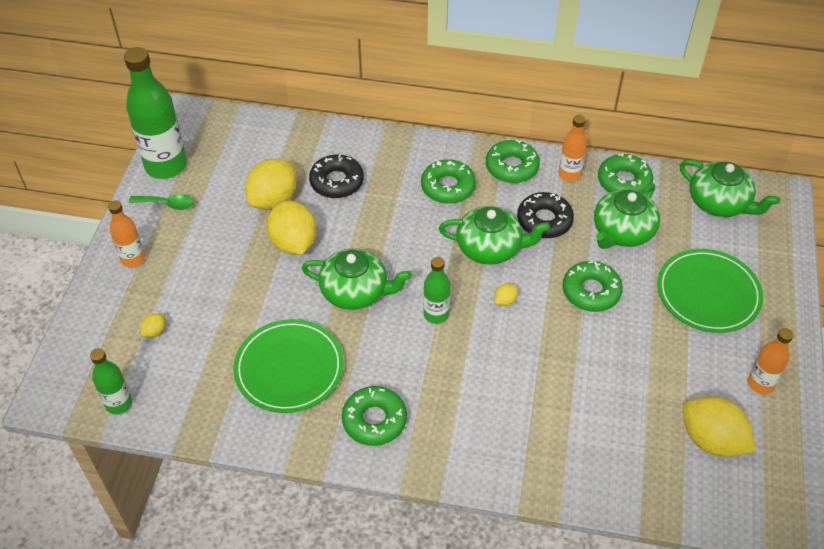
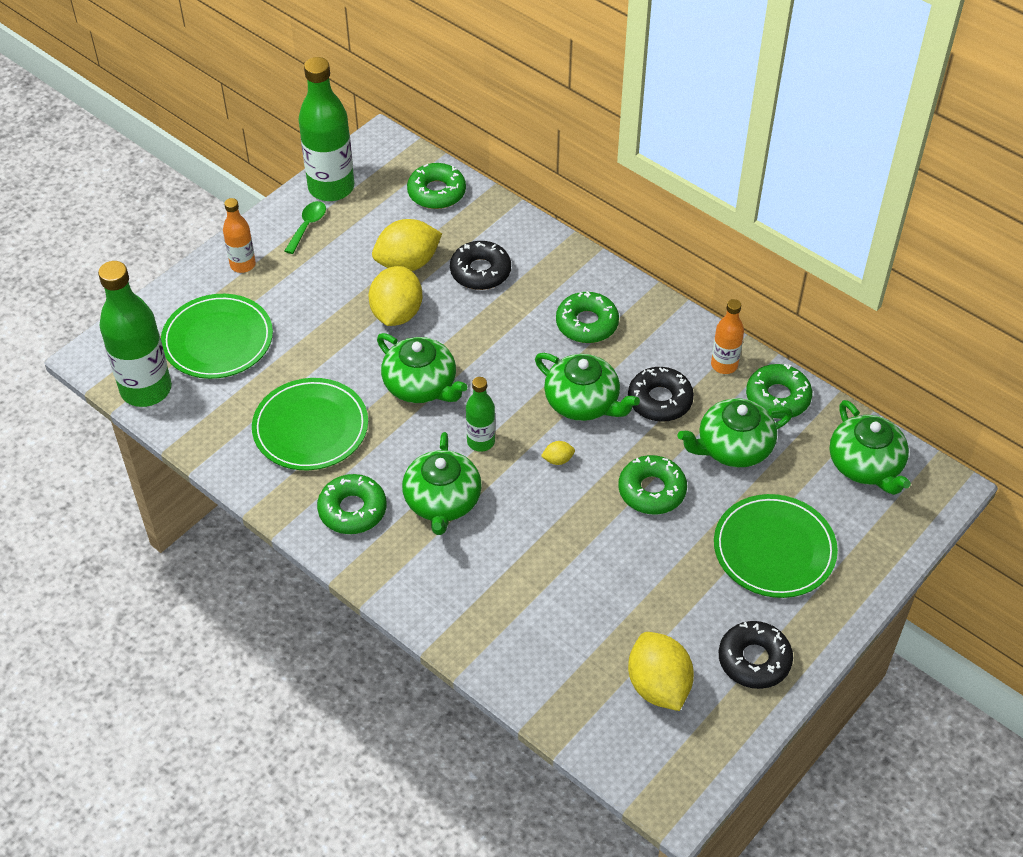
camera: 30 degrees right, 0 degrees up
(119, 404) = (146, 389): green bottle -> green bottle, size x1.88
(155, 331) = (218, 340): yellow lemon -> green plate
(167, 204) = (307, 226): green spoon -> green spoon turned 105 degrees counterclockwise
(441, 377) = (442, 501): none -> green teapot
(511, 167) = (669, 331): green donut -> green donut (436, 192)
(760, 384) = (754, 660): orange bottle -> black donut

